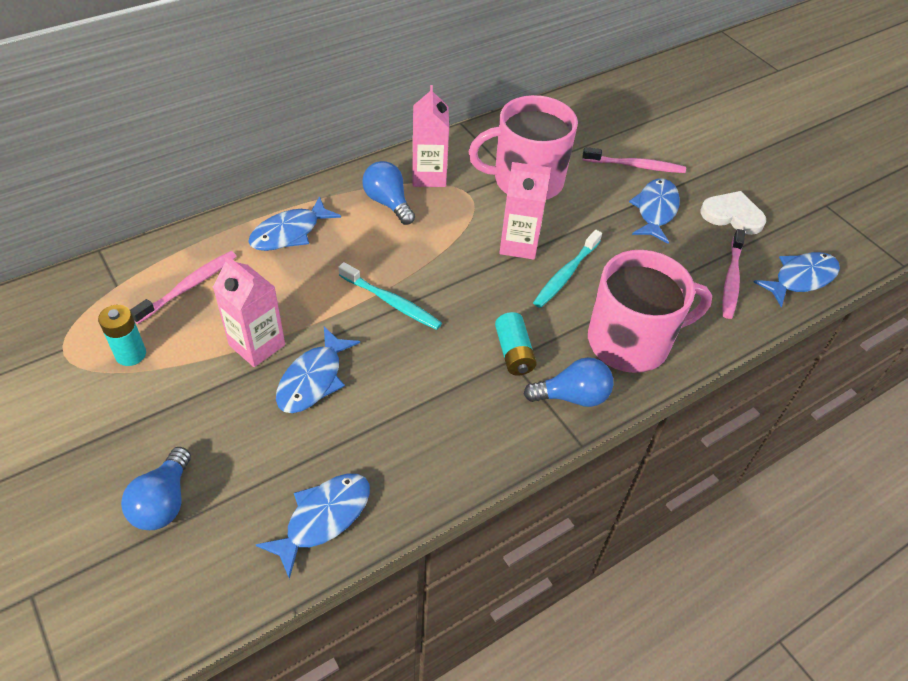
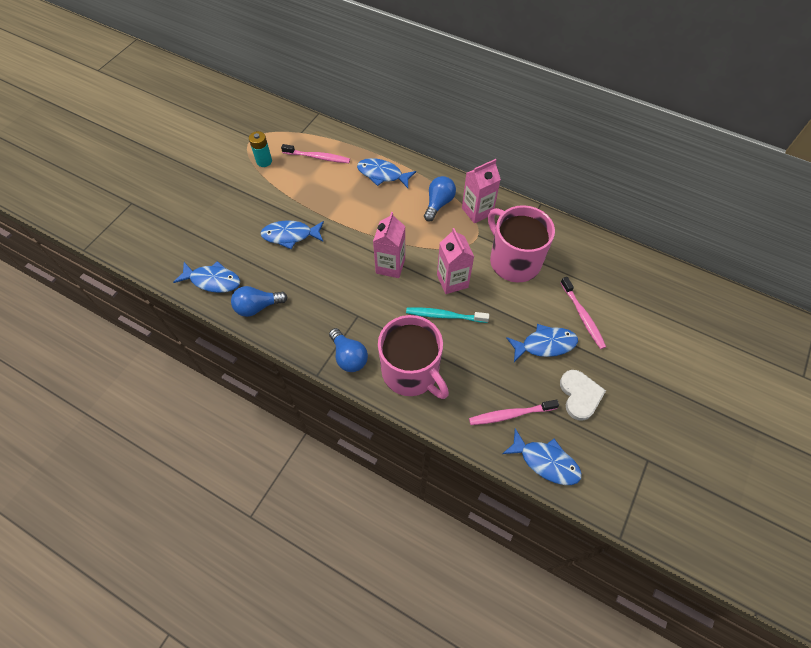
camera: 65 degrees right, 10 degrees up
(163, 502) = (193, 218): blue light bulb -> blue light bulb (257, 307)
(257, 345) = (298, 202): pink carton -> pink carton (390, 266)
(391, 302) = (363, 242): turquoise toothbrush -> none
(514, 353) = (363, 314): turquoise battery -> none

